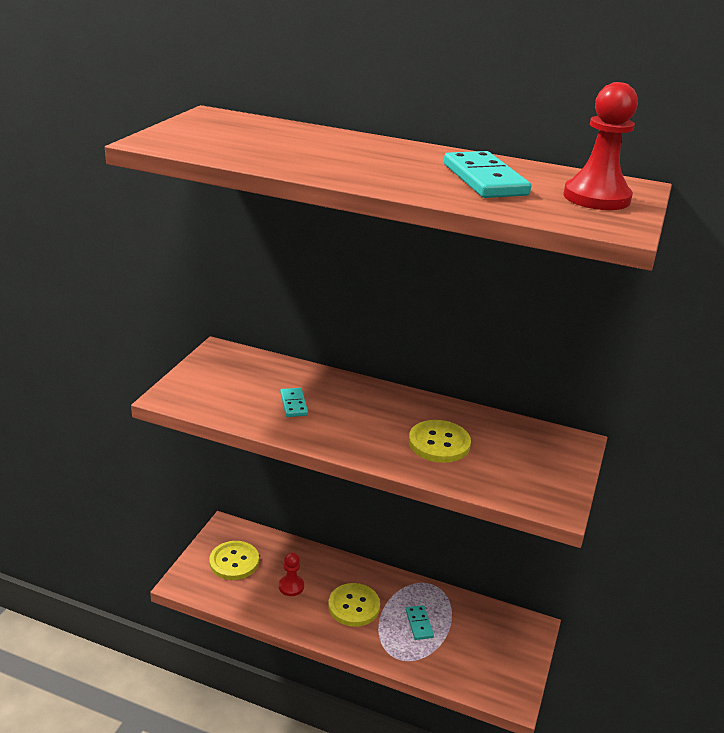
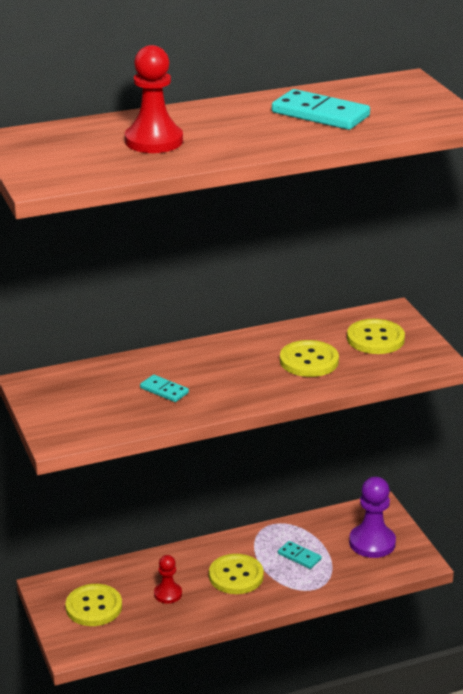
camera: 40 degrees left, 0 degrees up
(491, 653) = (372, 543): none -> purple pawn
(525, 456) = (375, 339): none -> yellow button
(596, 198) = (405, 100): red pawn -> red pawn (154, 141)

